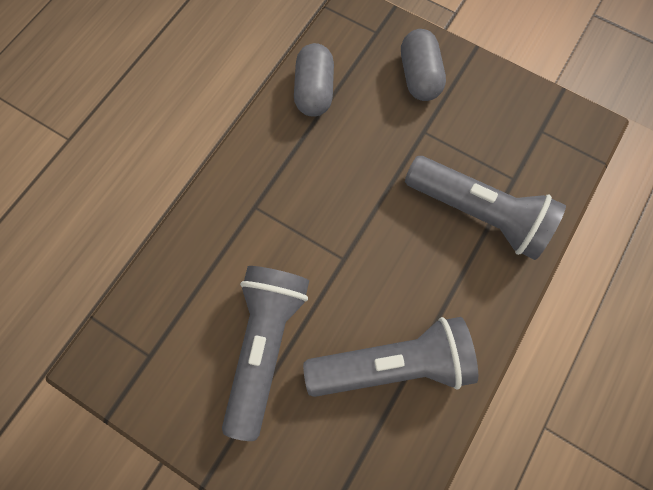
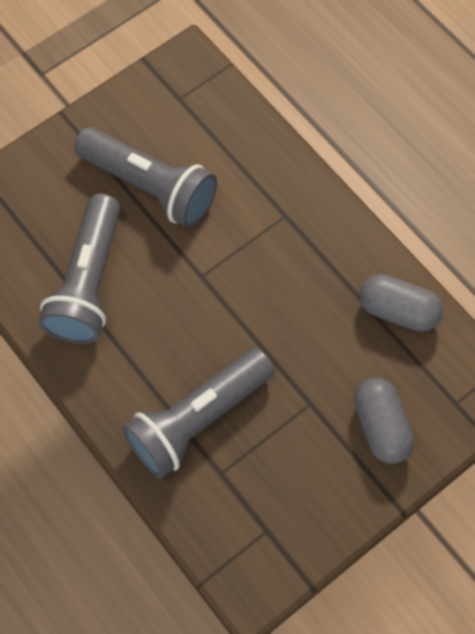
camera: 110 degrees right, 5 degrees down
(419, 76) = (380, 426): grey capsule -> grey capsule turned 60 degrees clockwise

